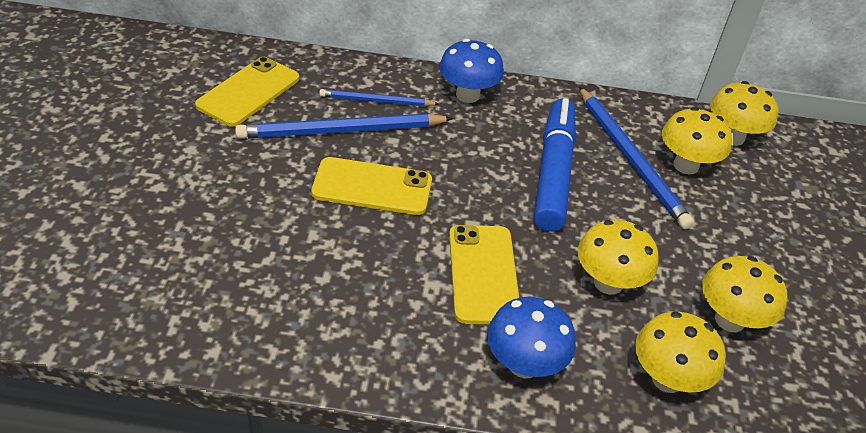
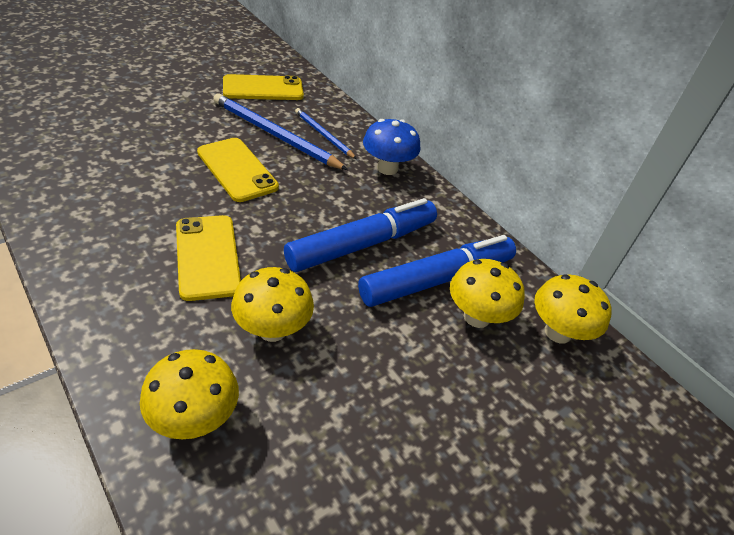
camera: 45 degrees right, 0 degrees up
(483, 274) = (207, 257): yellow phone -> yellow phone turned 60 degrees counterclockwise
(524, 364) = (131, 320): blue mushroom -> none
(630, 159) = (437, 280): blue pencil -> blue marker
(729, 320) = (313, 434): yellow mushroom -> none

